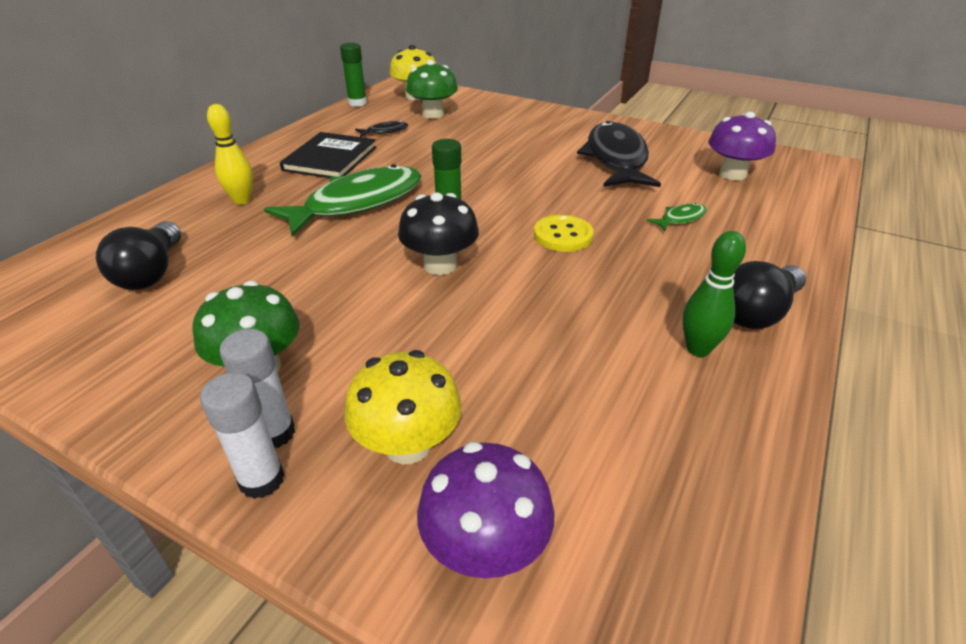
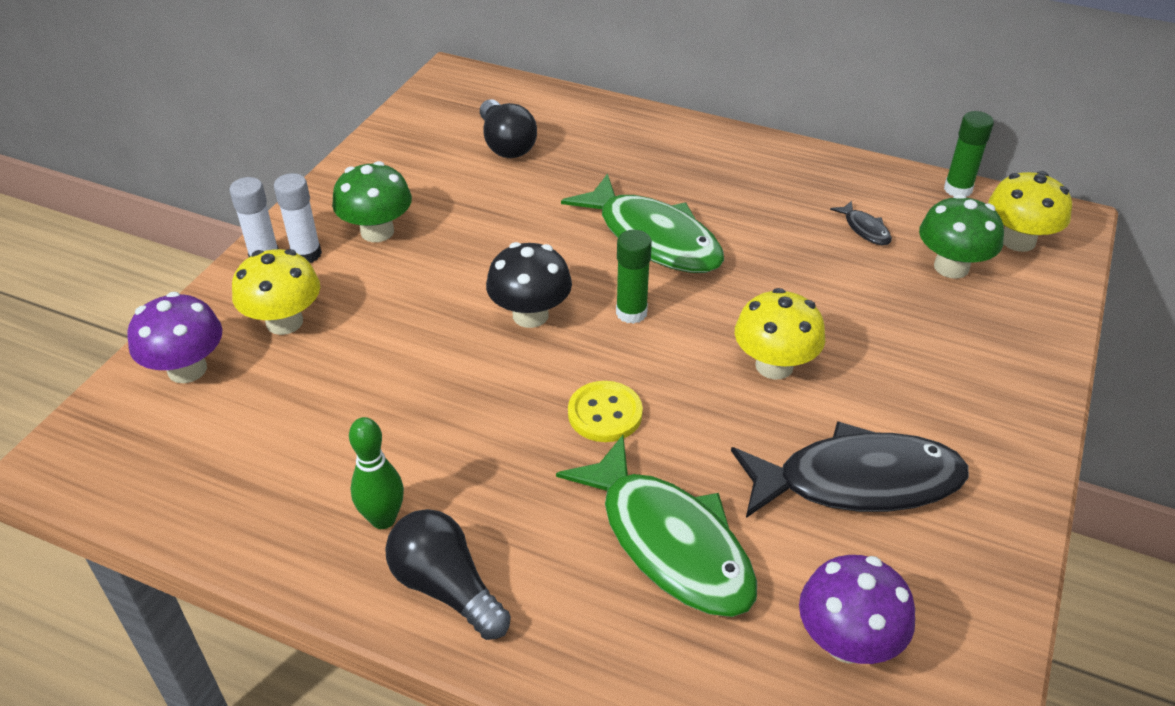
camera: 85 degrees right, 5 degrees up
(151, 272) = (506, 144): black light bulb -> black light bulb turned 105 degrees counterclockwise
(242, 200) = (643, 160): yellow bowling pin -> none
(330, 159) = (762, 198): black book -> none
(515, 172) = (774, 365): none -> yellow mushroom
(680, 219) = (669, 542): green fish -> green fish, size x2.45

